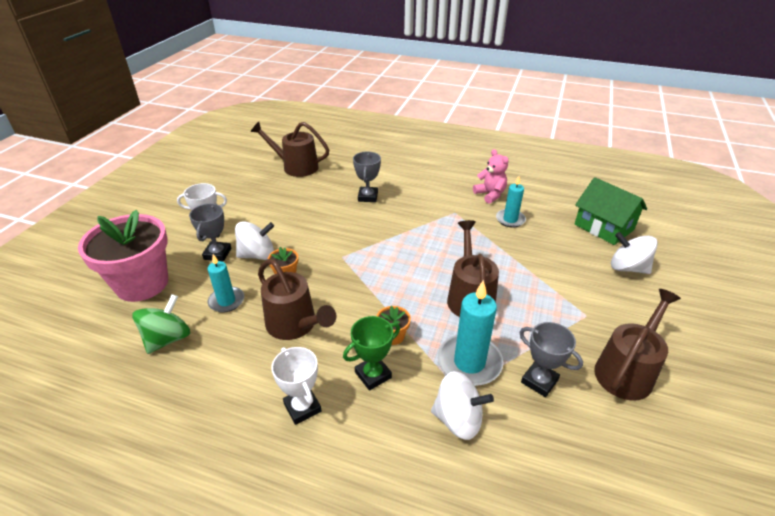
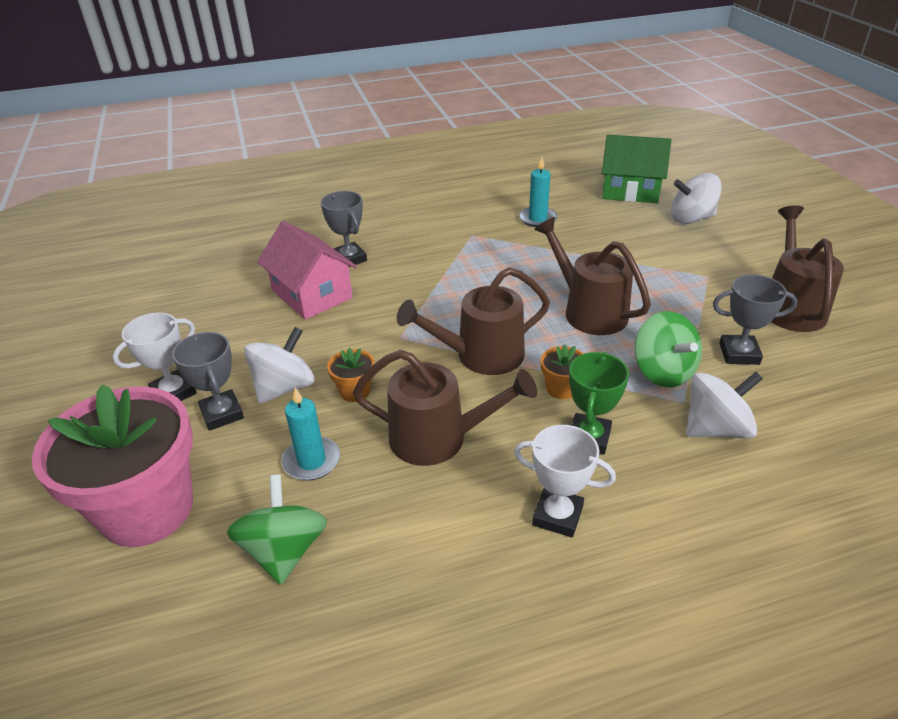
camera: 35 degrees left, 0 degrees up
(296, 167) = (203, 262): brown watering can -> brown watering can (481, 356)
(326, 209) = (312, 294): none -> pink house
(469, 362) = (663, 372): turquoise candle -> green spinning top
(490, 194) = (487, 202): pink teddy bear -> none

